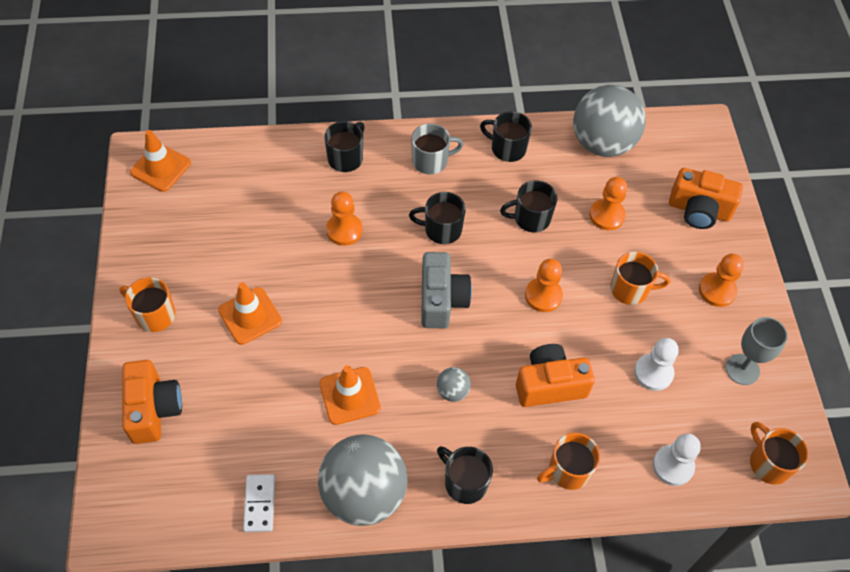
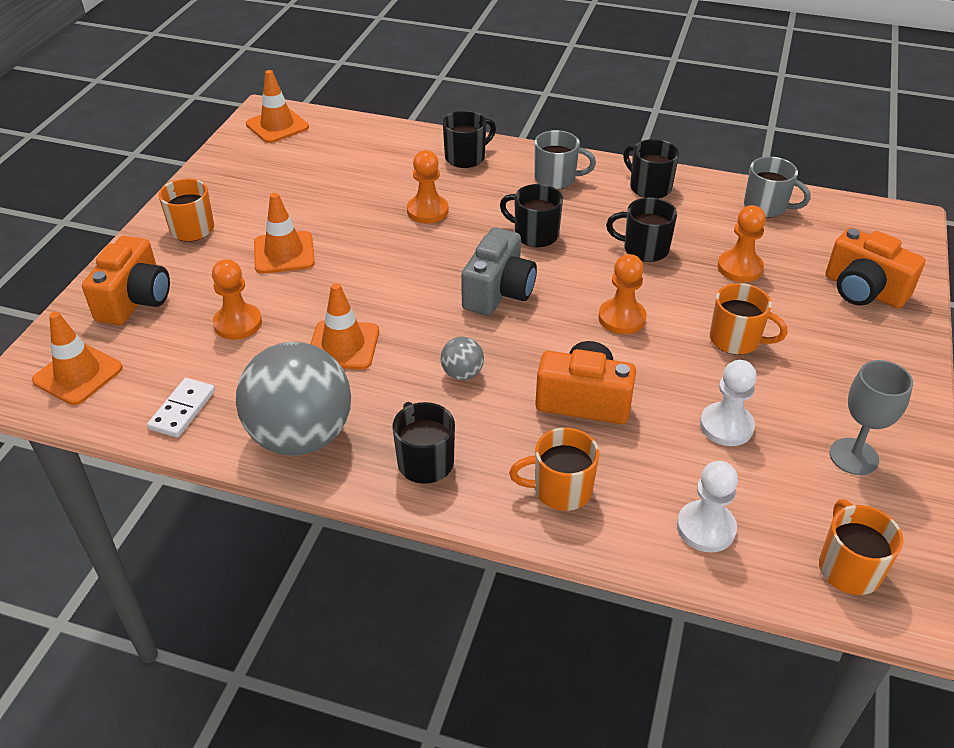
camera: 25 degrees right, 15 degrees down
(153, 501) = (78, 374): none -> orange traffic cone
(602, 143) = (766, 207): grey ball -> grey mug
(717, 290) = (853, 370): orange pawn -> orange pawn (238, 323)

